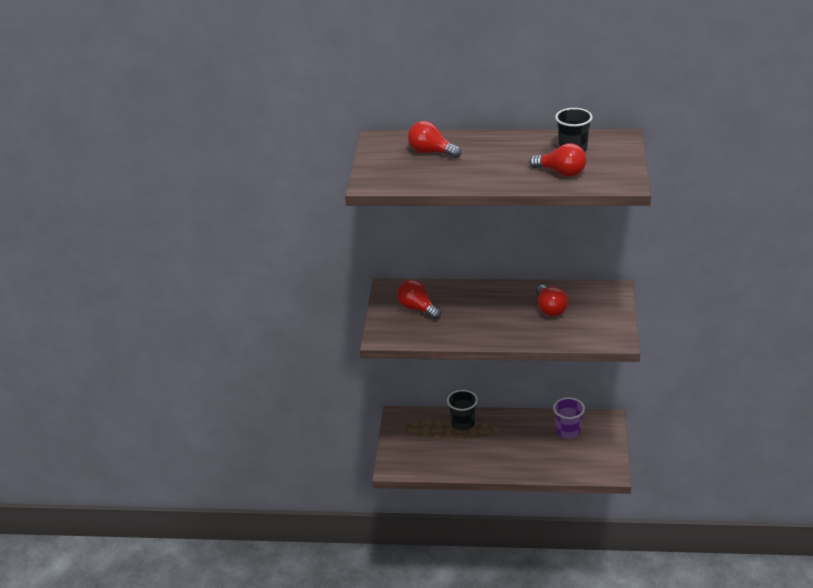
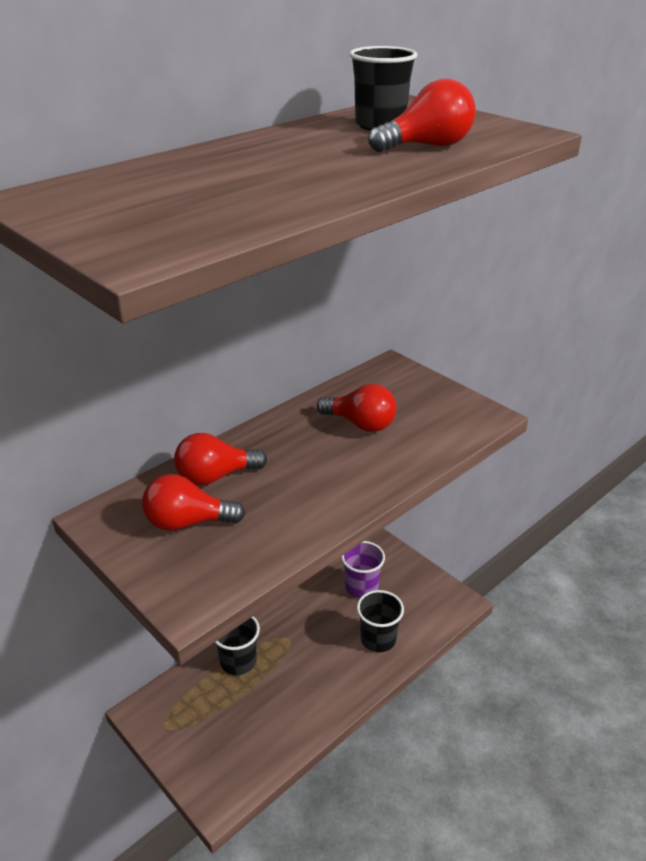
camera: 50 degrees left, 0 degrees up
(431, 152) = (174, 183): red light bulb -> red light bulb (215, 476)
(543, 459) = (378, 639): none -> black cup

